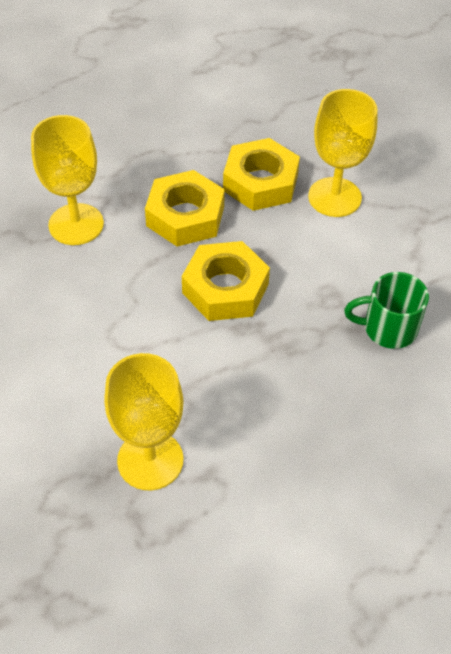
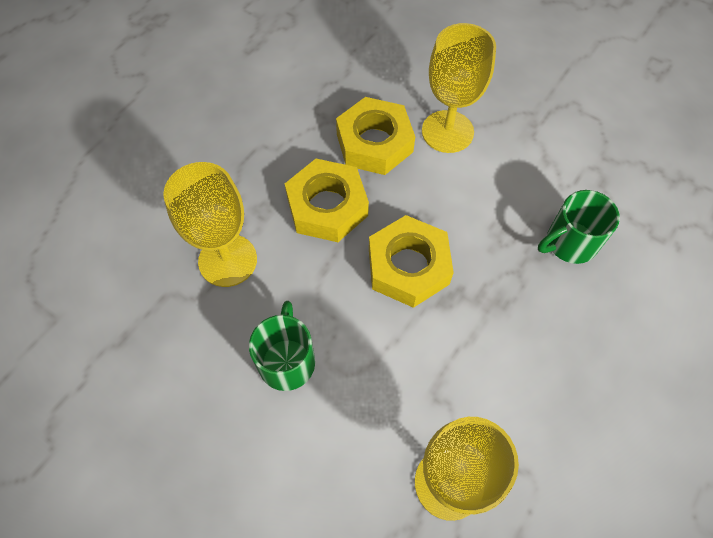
camera: 25 degrees left, 10 degrees up
(76, 316) = (287, 361): none -> green mug

